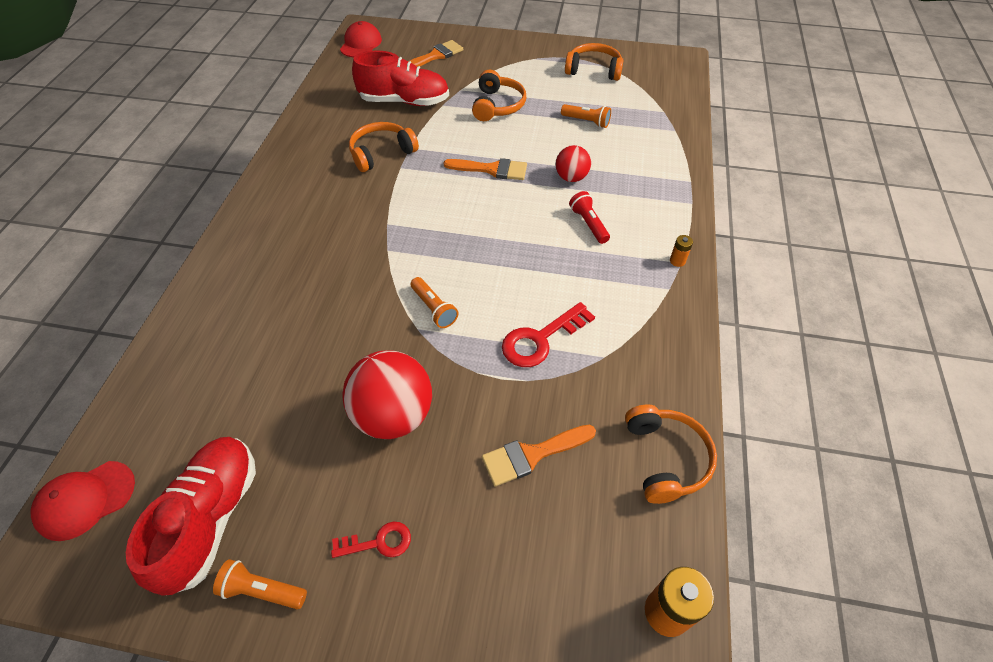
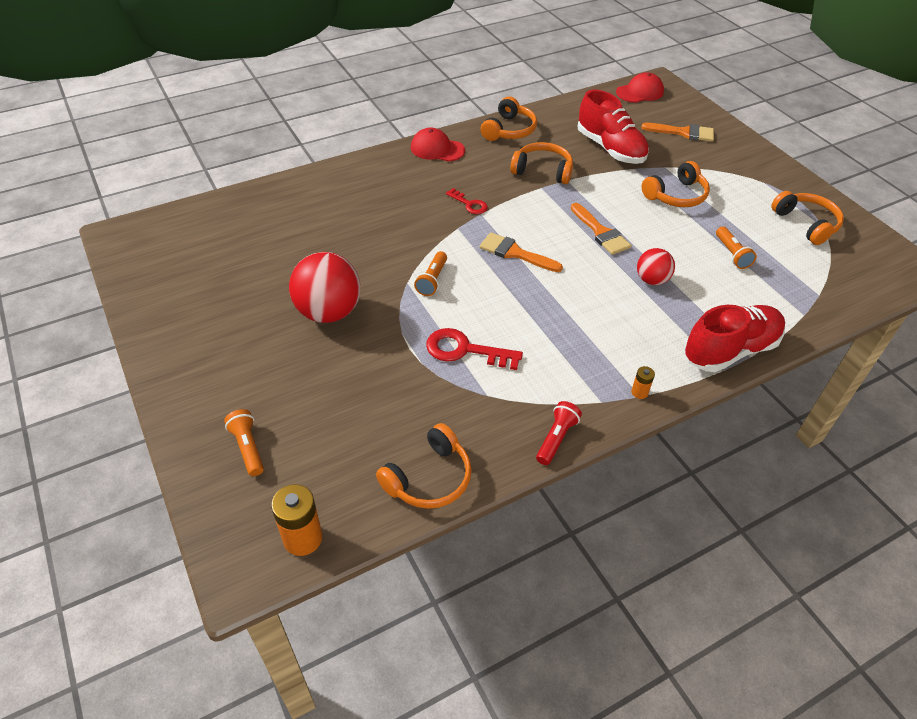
camera: 50 degrees right, 5 degrees down
(85, 500) = (166, 226): red cap -> red cap (437, 149)
(211, 518) = (193, 279): red shoe -> red shoe (730, 350)
(262, 590) = (168, 327): orange flashlight -> orange flashlight (248, 447)
(305, 139) = (509, 130): none -> orange headphones
(378, 542) = (235, 359): red key -> red key (469, 204)
(532, 455) = (362, 398): orange brush -> orange brush (515, 253)
(588, 224) = (612, 317): red flashlight -> red flashlight (556, 438)

